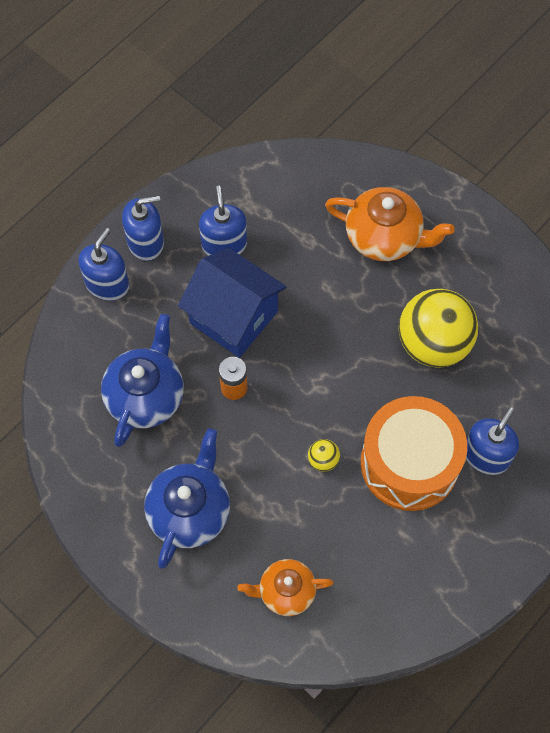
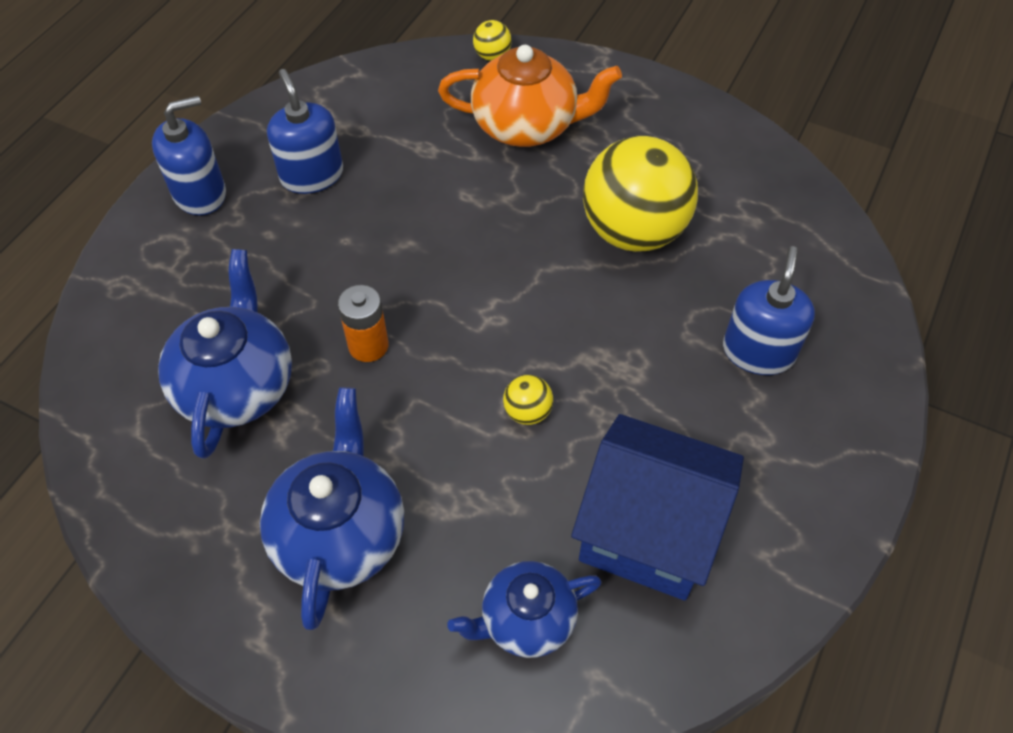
camera: 15 degrees left, 10 degrees down
(107, 284) = (152, 254): blue soap dispenser -> none
(233, 317) = (346, 258): blue house -> blue house (648, 532)
(285, 591) = (526, 620): orange teapot -> blue teapot
(377, 168) = (492, 56): none -> yellow ball
(409, 463) = (654, 387): orange drum -> none

